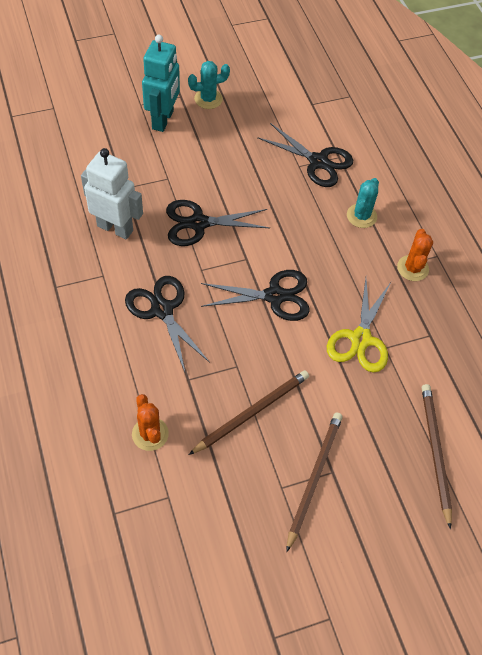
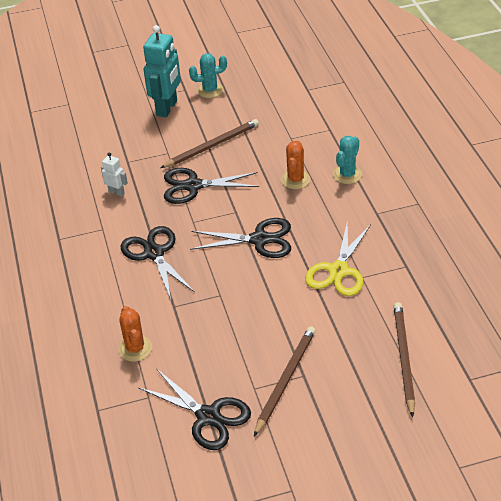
camera: 10 degrees right, 15 degrees down
(115, 228) = (116, 192): white robot -> white robot, size x0.49
(252, 412) = (231, 330): brown pencil -> brown pencil (212, 146)
(318, 162) = (309, 134): black scissors -> black scissors (208, 416)
(412, 268) = (393, 214): orange cactus -> orange cactus (295, 180)

